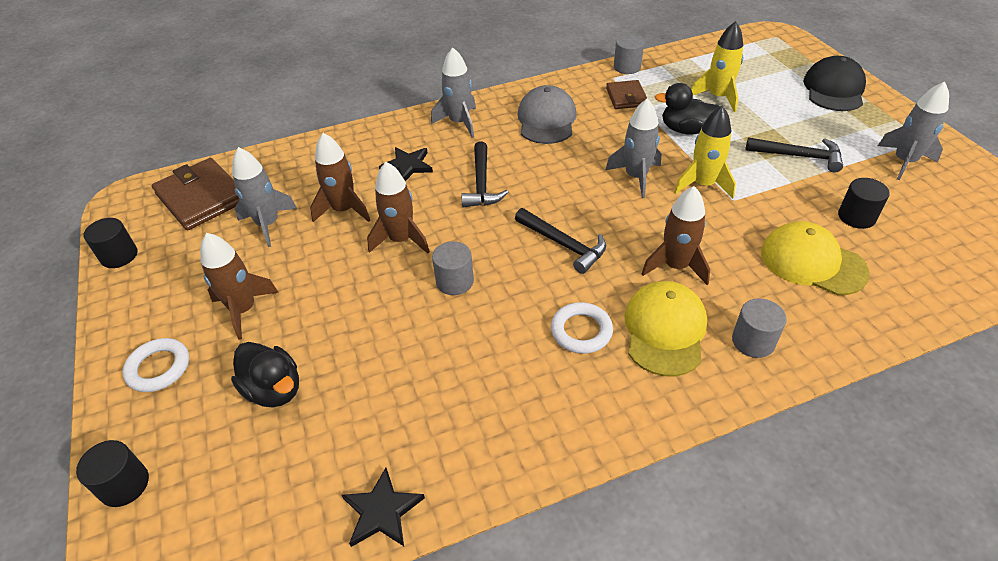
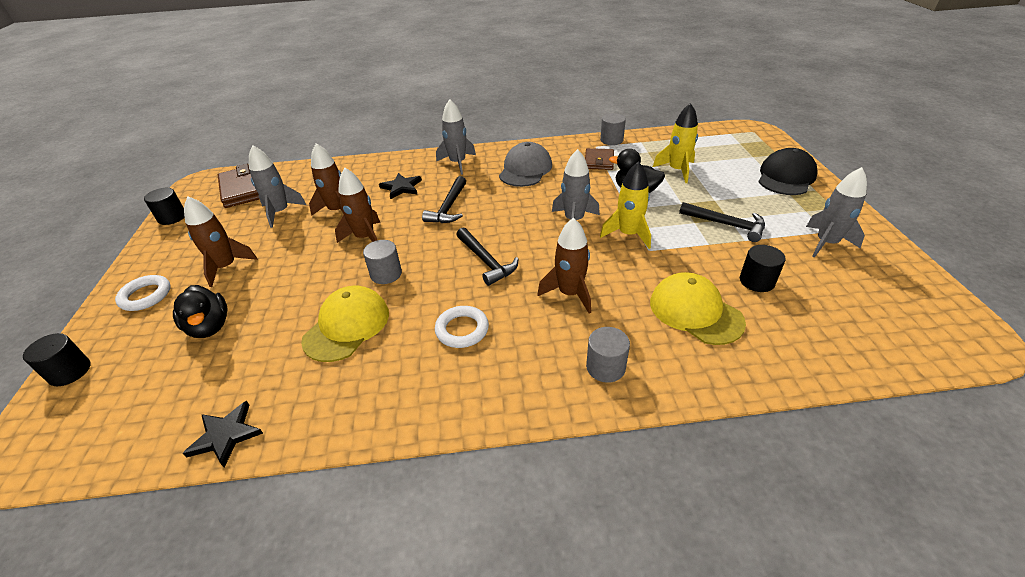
camera: 15 degrees right, 5 degrees down
(664, 330) = (532, 343): yellow cap -> yellow cap (347, 326)

